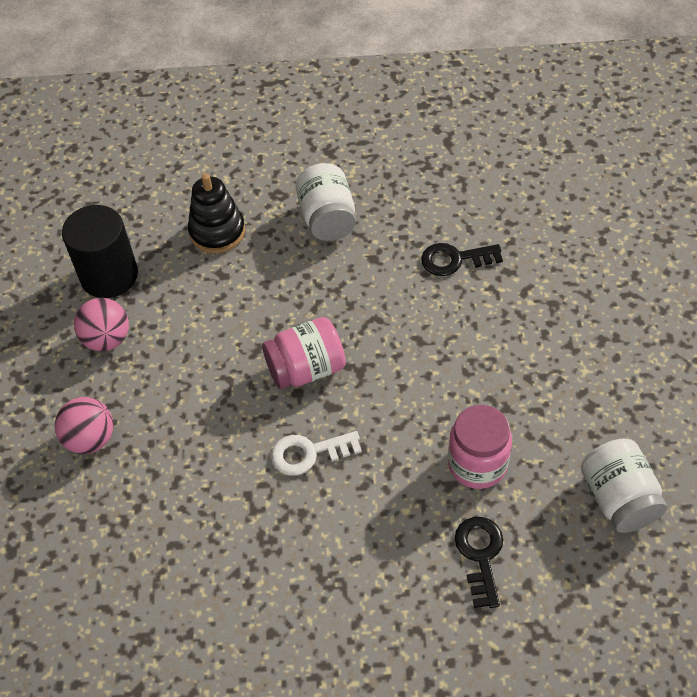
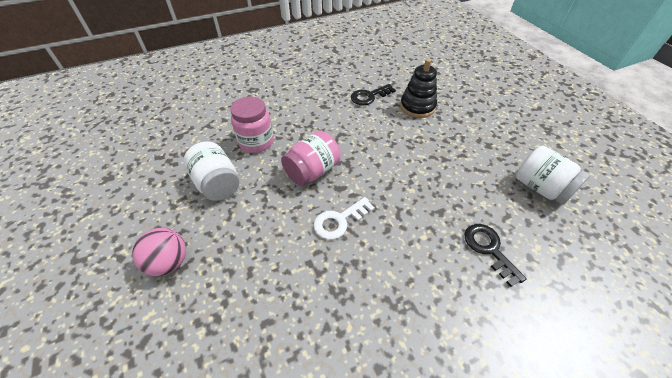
camera: 25 degrees left, 5 degrees down
(107, 339) = (164, 191): pink ball -> none
(109, 275) = (155, 153): black cylinder -> none
(217, 232) = (222, 114): black stacking toy -> black stacking toy (417, 107)
(327, 218) = (287, 94): white jar -> white jar (217, 184)
(477, 464) = (449, 194): pink jar -> pink jar (256, 142)

